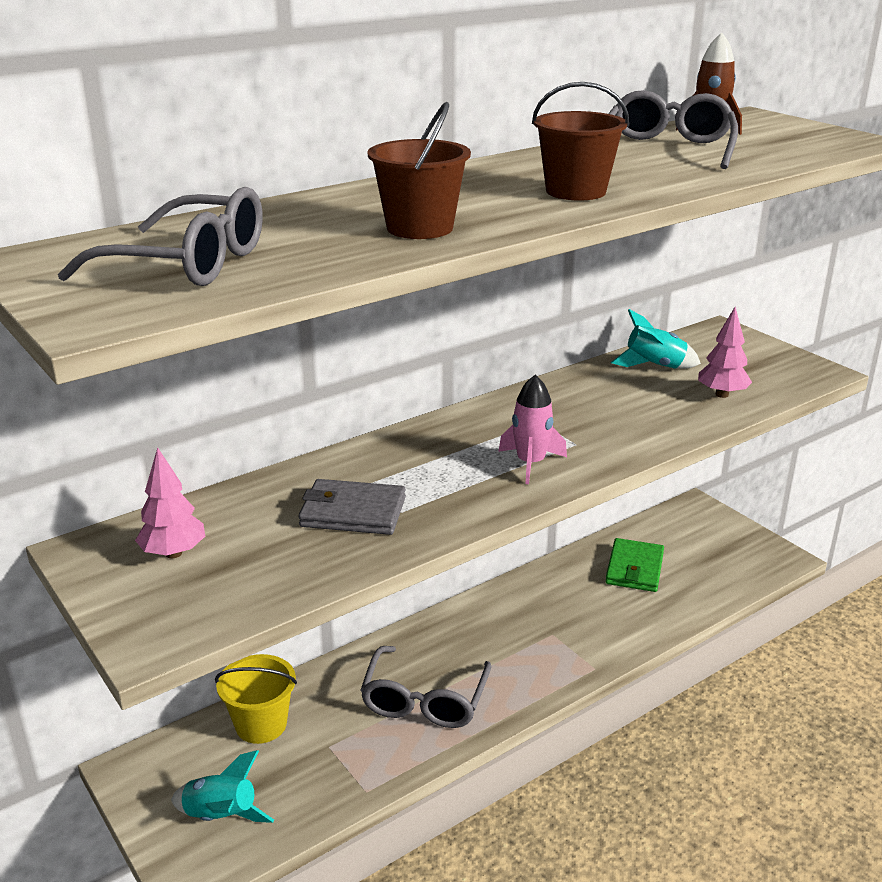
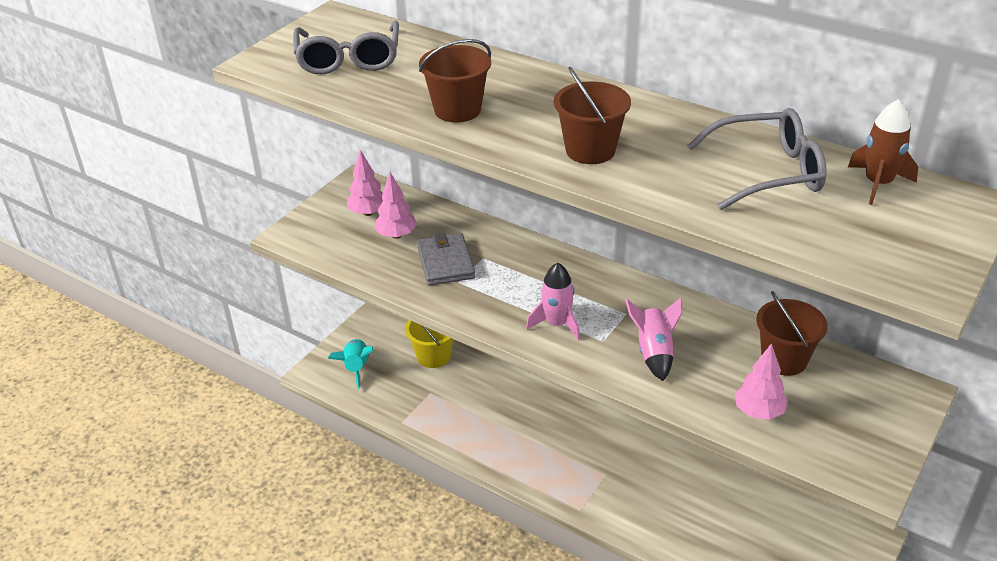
camera: 70 degrees right, 10 degrees up
(255, 539) = (396, 235): none -> pink tree
(425, 699) = (495, 424): grey glasses -> none
(612, 422) = (654, 353): none -> pink rocket
(634, 569) = (729, 508): green wallet -> none
(655, 366) = (784, 360): turquoise rocket -> brown bucket

